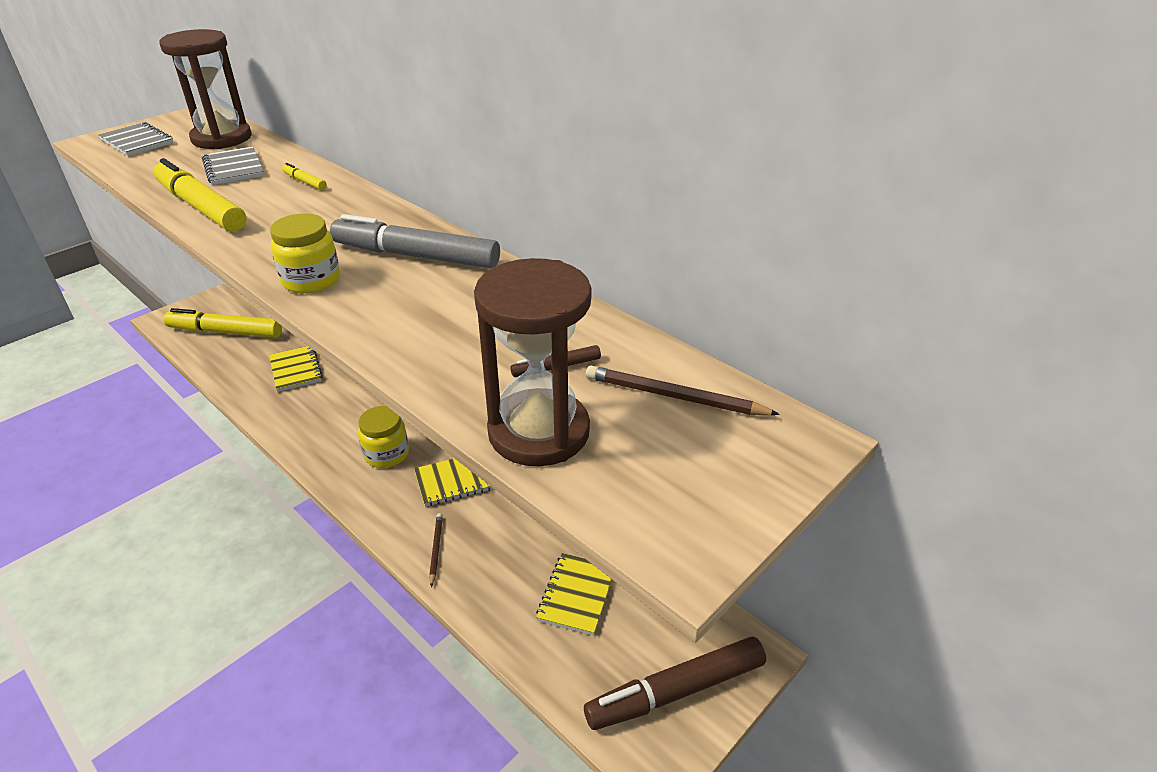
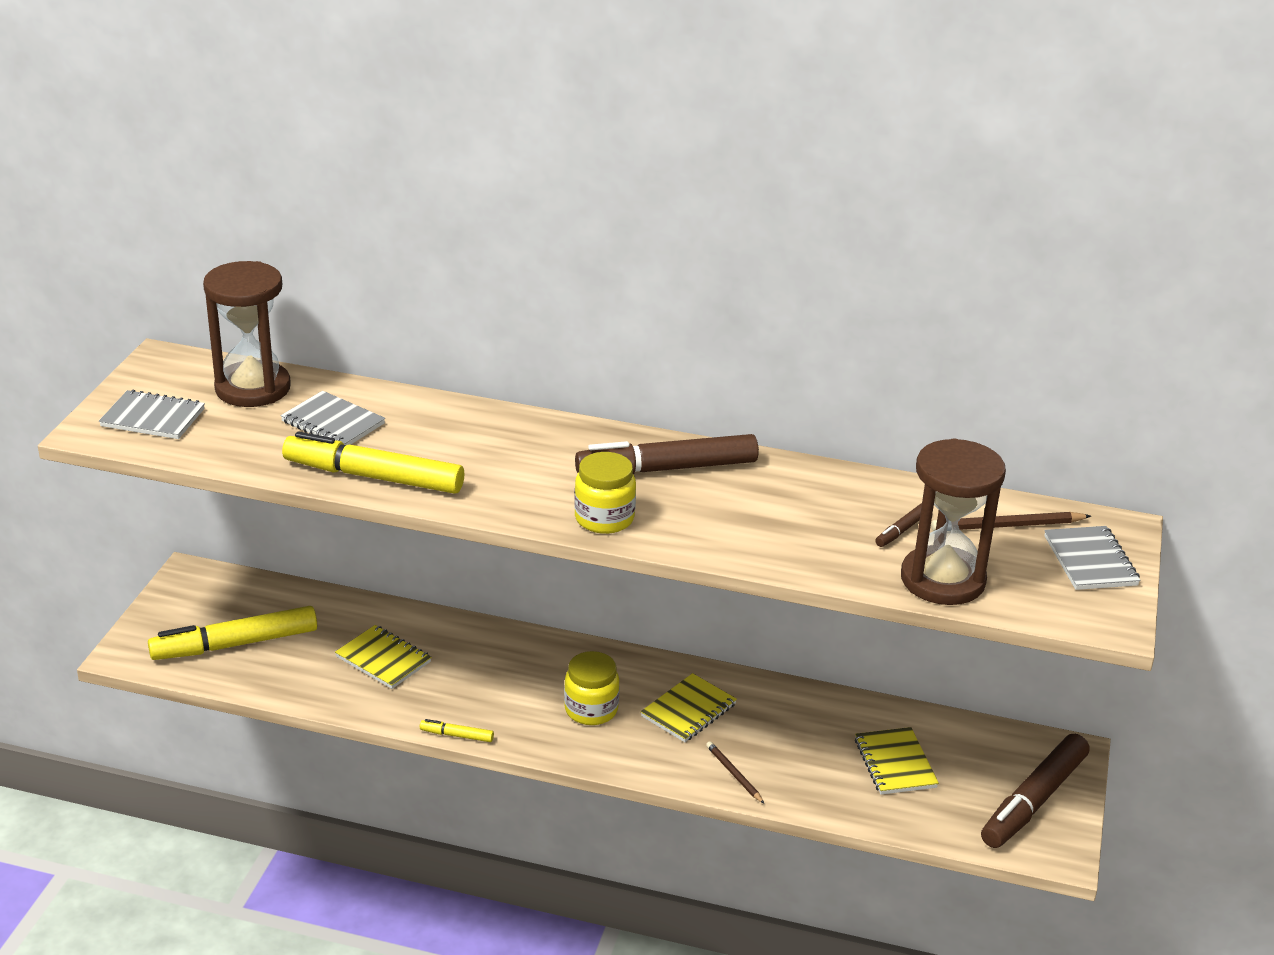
camera: 30 degrees left, 5 degrees down
(305, 182) = (440, 419): yellow marker -> yellow marker (457, 735)
(416, 256) = (667, 469): grey marker -> brown marker
(733, 466) = (1090, 561): none -> grey notebook

